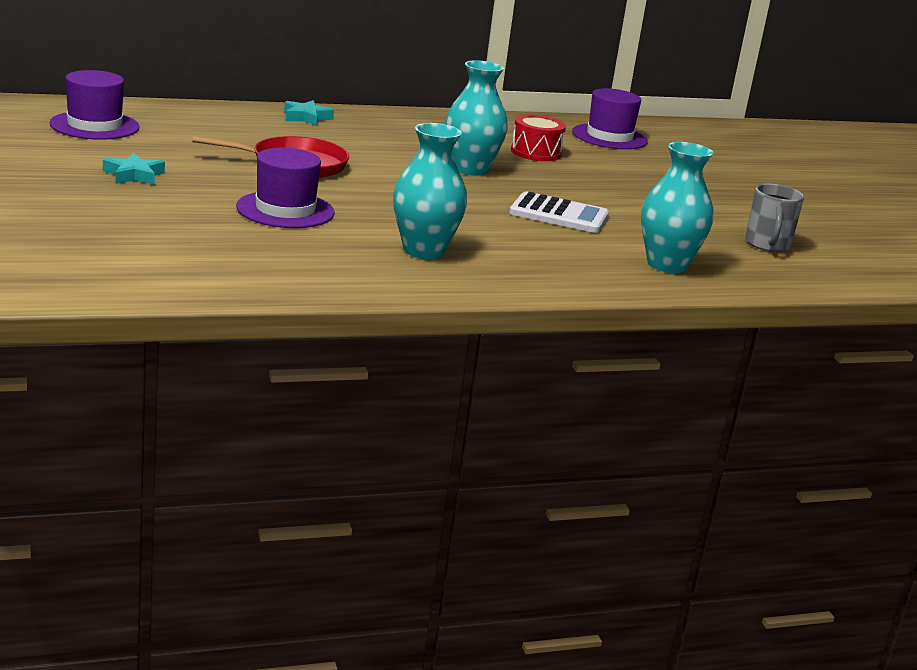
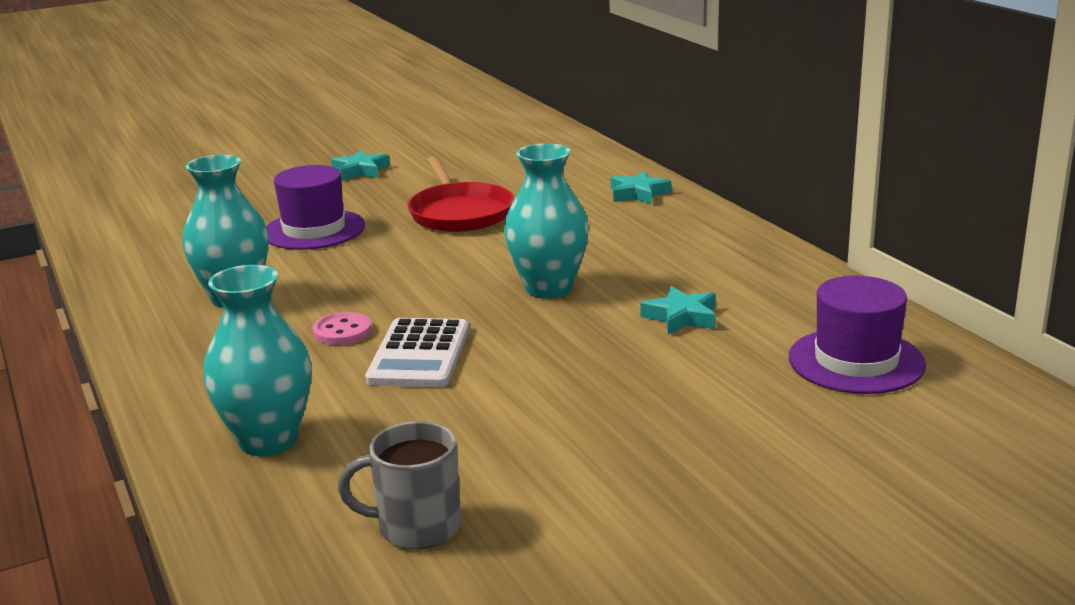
camera: 85 degrees right, 0 degrees up
(94, 126) = (485, 138): purple hat -> none
(510, 228) = (342, 331): none -> pink button
(535, 152) = (681, 317): red drum -> turquoise star

